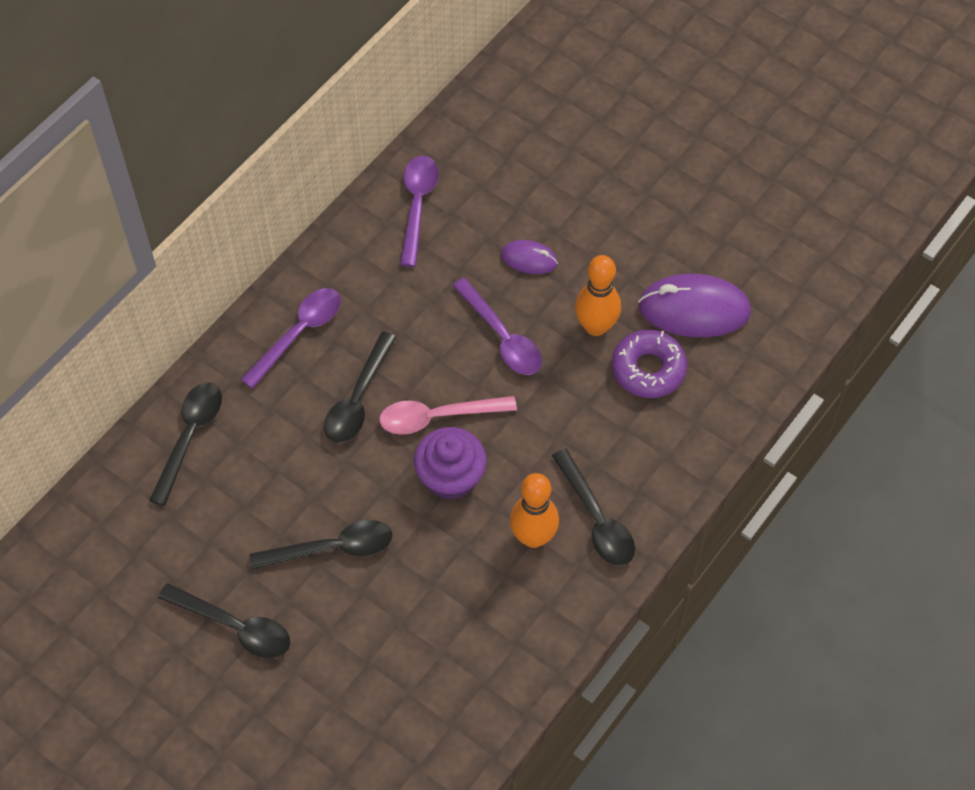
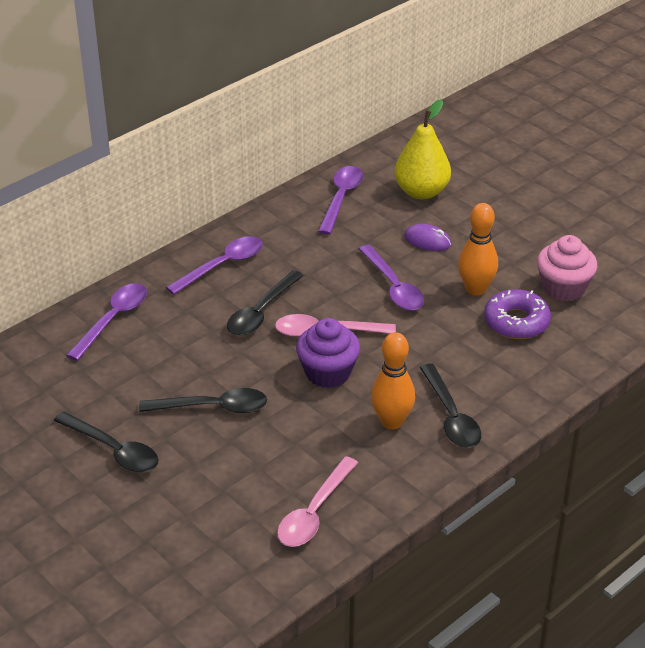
camera: 10 degrees right, 20 degrees down
(190, 436) = (113, 319): black spoon -> purple spoon
(471, 676) = (314, 513): none -> pink spoon
(510, 181) = (421, 192): none -> yellow pear
(694, 309) = (563, 288): purple mouse -> pink cupcake

